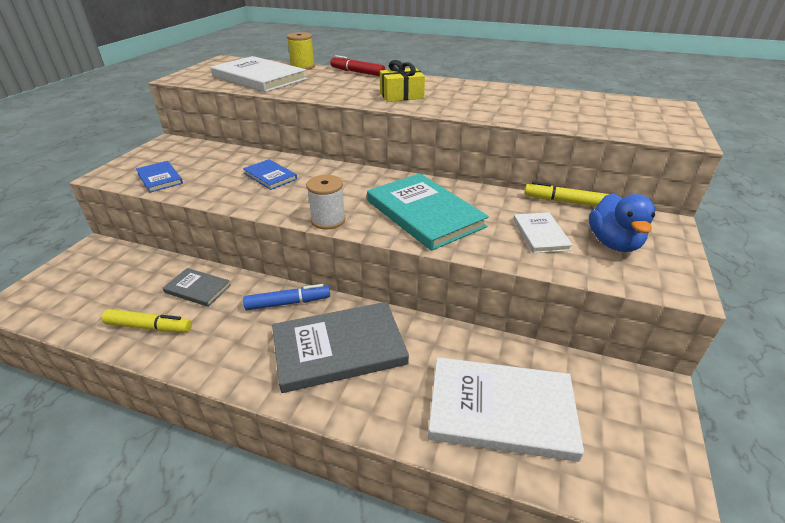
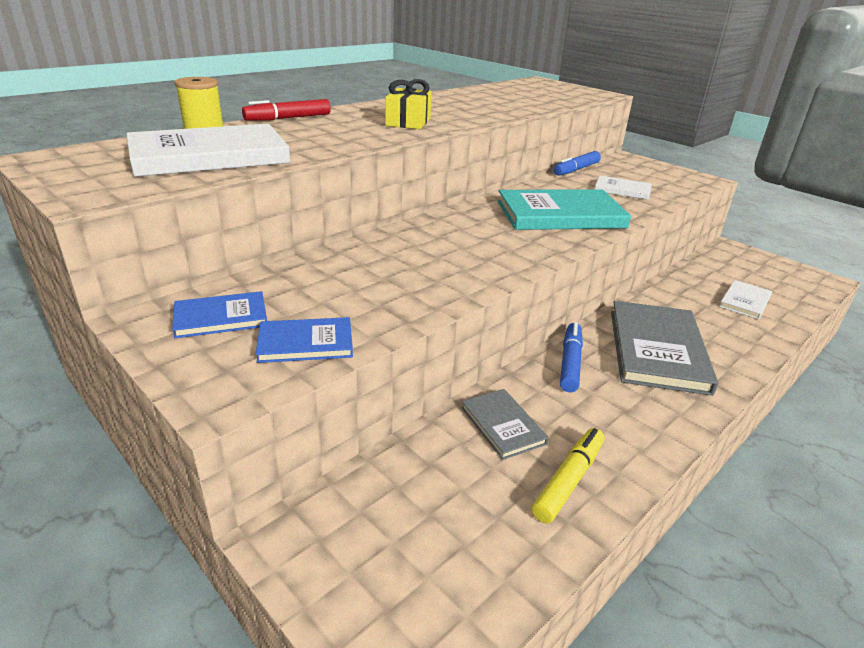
camera: 65 degrees left, 5 degrees down
(198, 289) = (503, 425): grey book -> grey book turned 75 degrees counterclockwise
(270, 176) = (397, 263): blue book -> blue book (221, 317)
(328, 220) = (542, 255): white spool -> none
(501, 410) = (745, 301): white book -> white book, size x0.52
(564, 201) = (576, 170): yellow marker -> blue marker
(613, 243) = (645, 176): blue duck -> none

